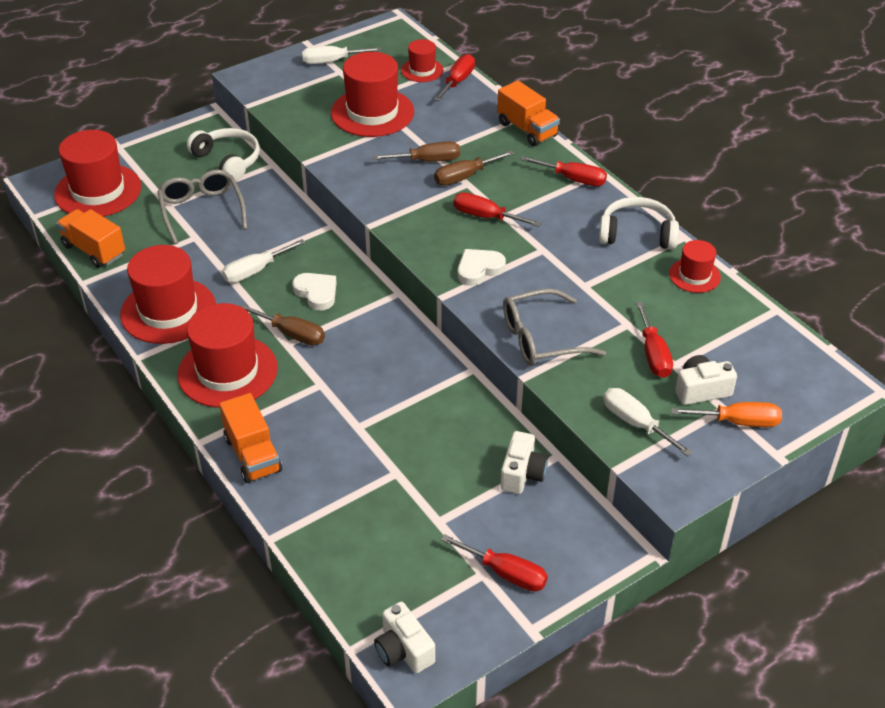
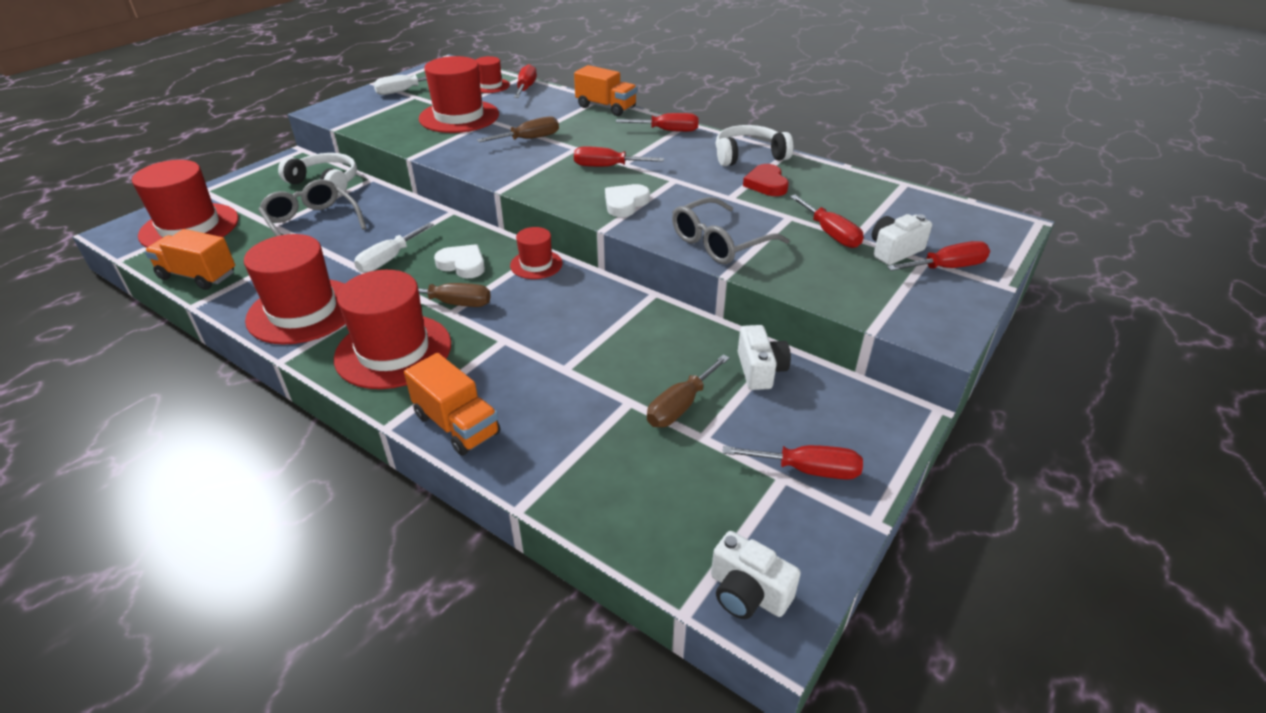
camera: 20 degrees left, 5 degrees down
(464, 177) = (570, 144): brown screwdriver -> brown screwdriver (680, 406)
(631, 277) = (766, 184): none -> red heart
(635, 423) = (858, 289): white screwdriver -> none
(694, 275) = (819, 174): red hat -> red hat (536, 264)
(738, 422) = (947, 267): orange screwdriver -> red screwdriver

